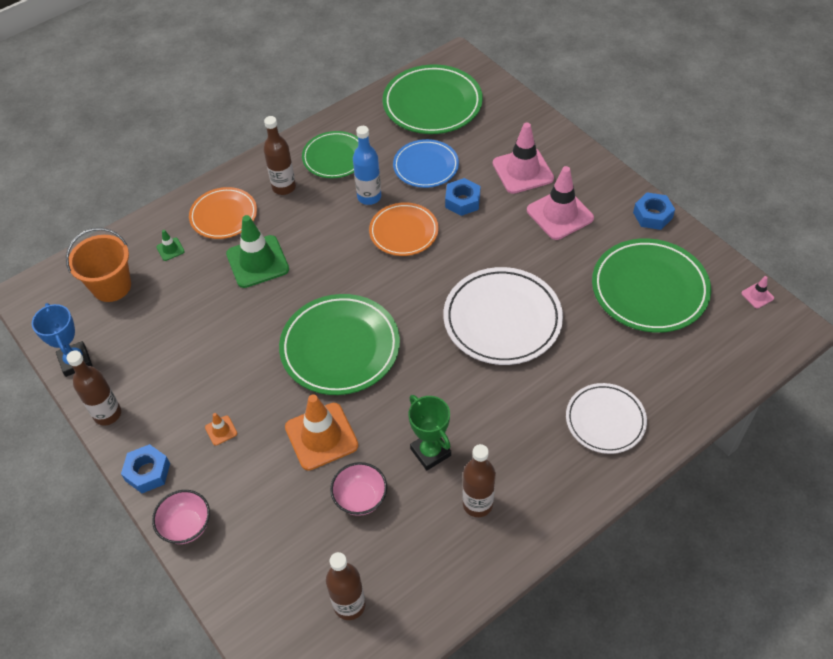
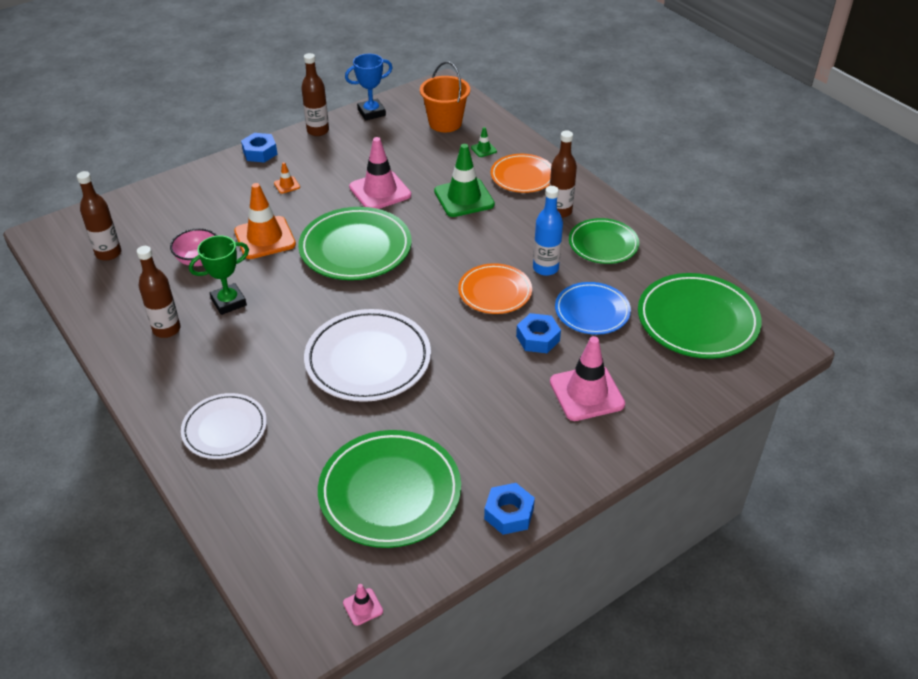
camera: 90 degrees right, 10 degrees down
(186, 526) = (207, 173): pink bowl -> none
(560, 214) = (514, 421): pink traffic cone -> pink traffic cone (380, 191)

